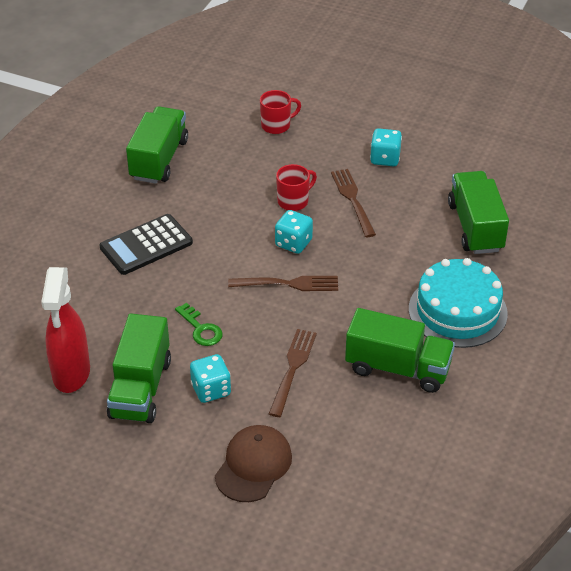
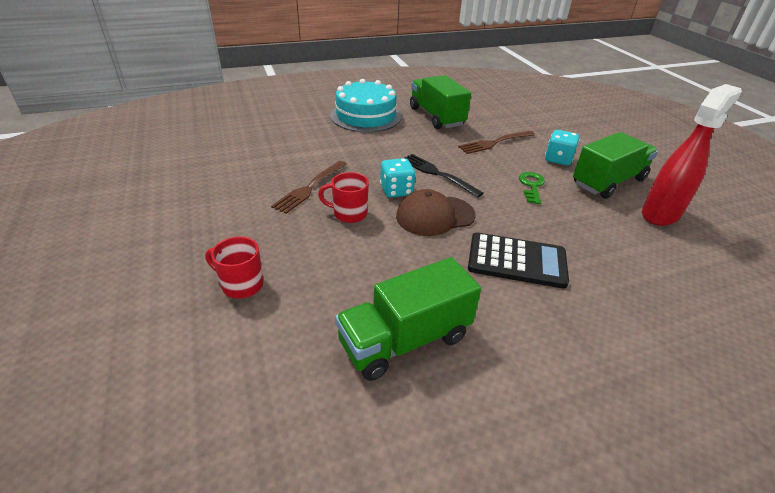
camera: 135 degrees left, 5 degrees down
(253, 465) = (565, 127): brown cap -> brown cap (435, 216)
(288, 284) = (437, 174): brown fork -> black fork
(385, 158) = (232, 196): turquoise dice -> none
(475, 227) = (277, 134): green truck -> none

